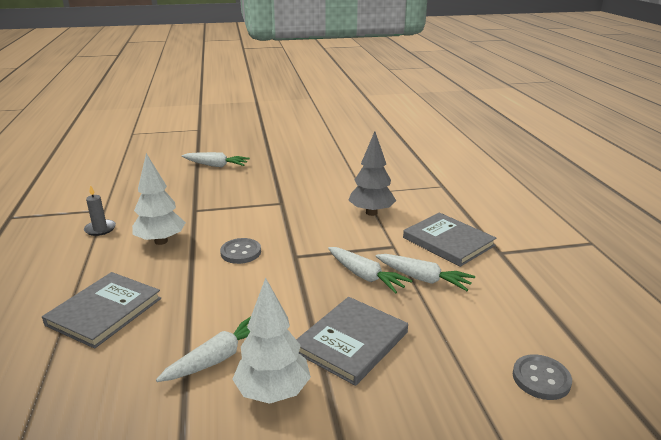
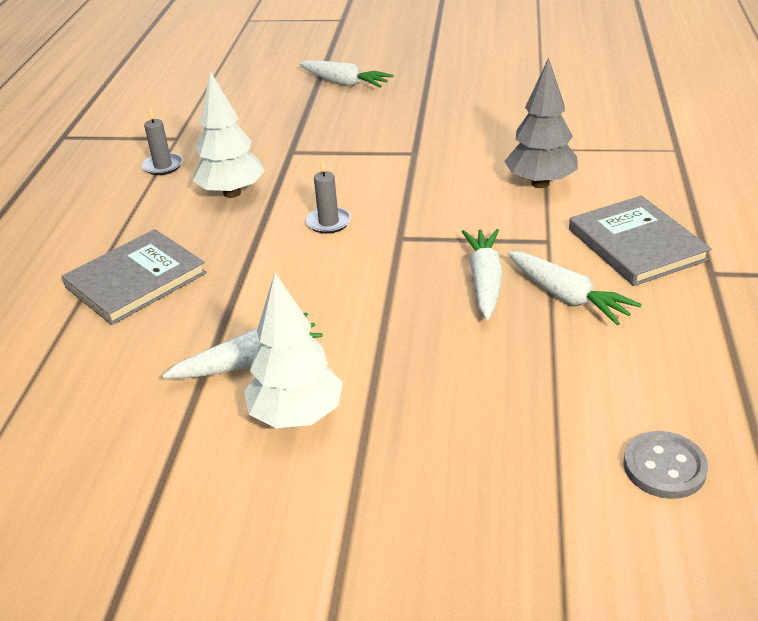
camera: 20 degrees right, 10 degrees up
(241, 252) = (328, 222): grey button -> grey candle
(351, 342) = (423, 370): grey book -> none
(365, 276) = (485, 281): white carrot -> white carrot turned 150 degrees counterclockwise

